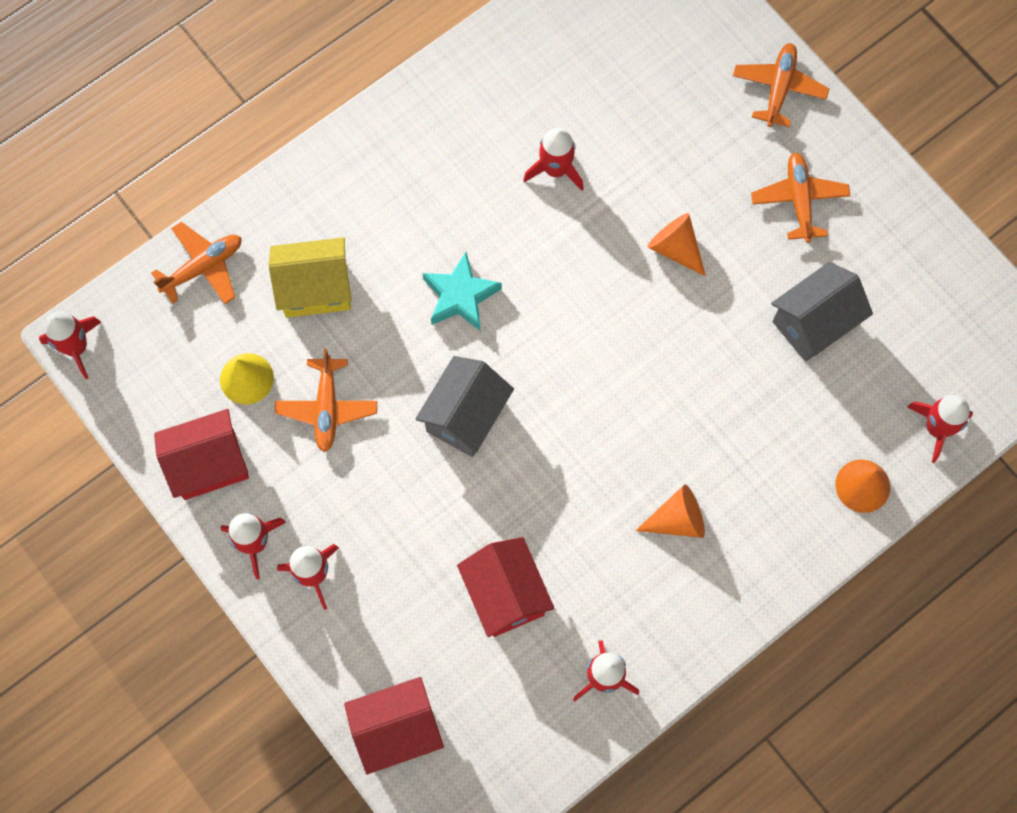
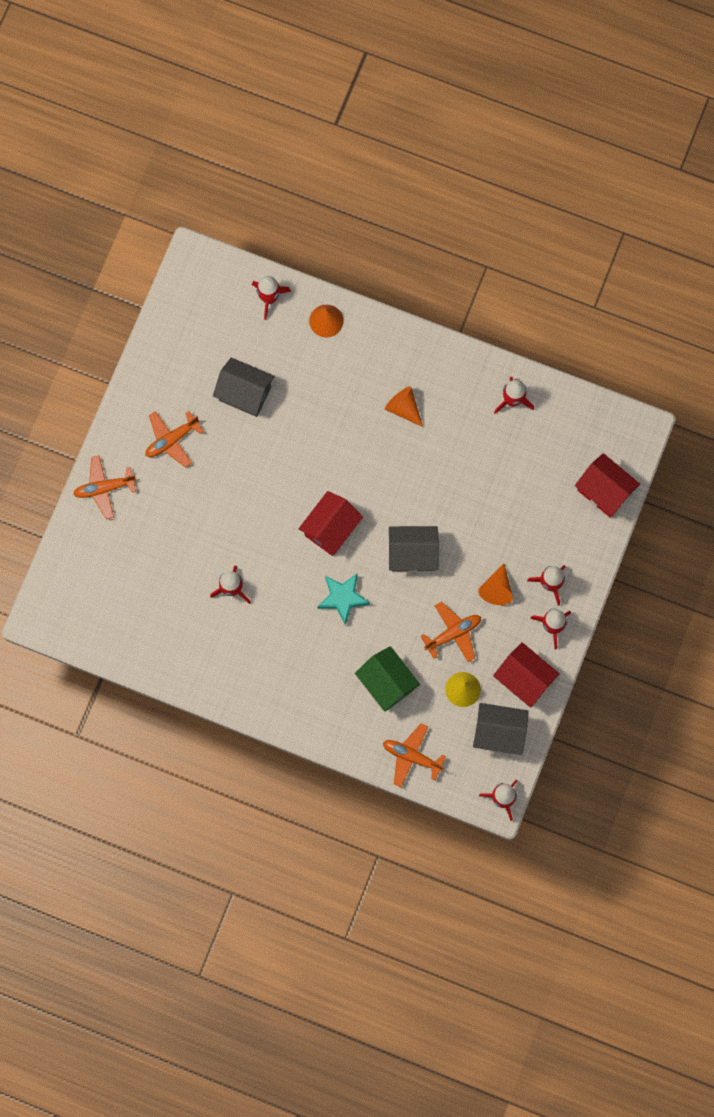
camera: 120 degrees left, 5 degrees up
(161, 391) = (499, 732): none -> grey house
(315, 289) = (387, 683): yellow house -> green house
(505, 595) = (499, 475): red house -> red house (331, 529)
(675, 248) = (242, 493): orange cone -> orange cone (496, 588)

